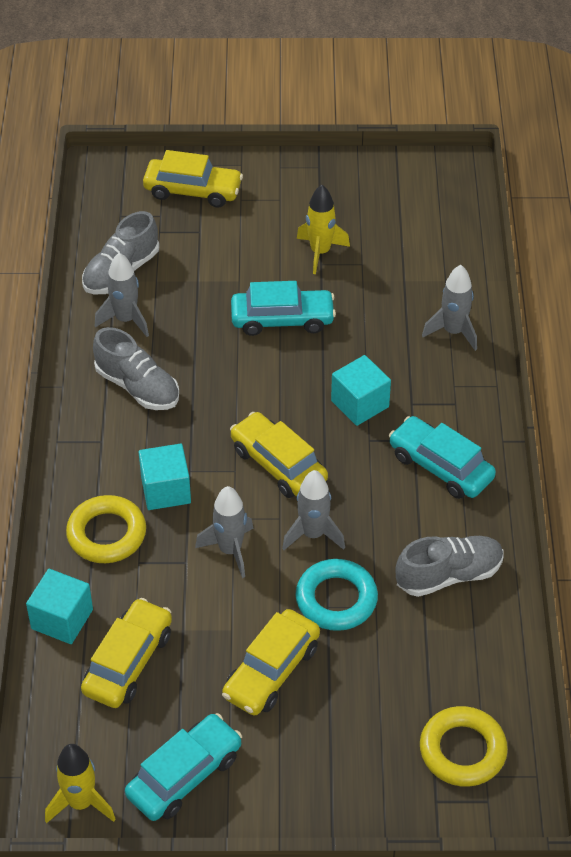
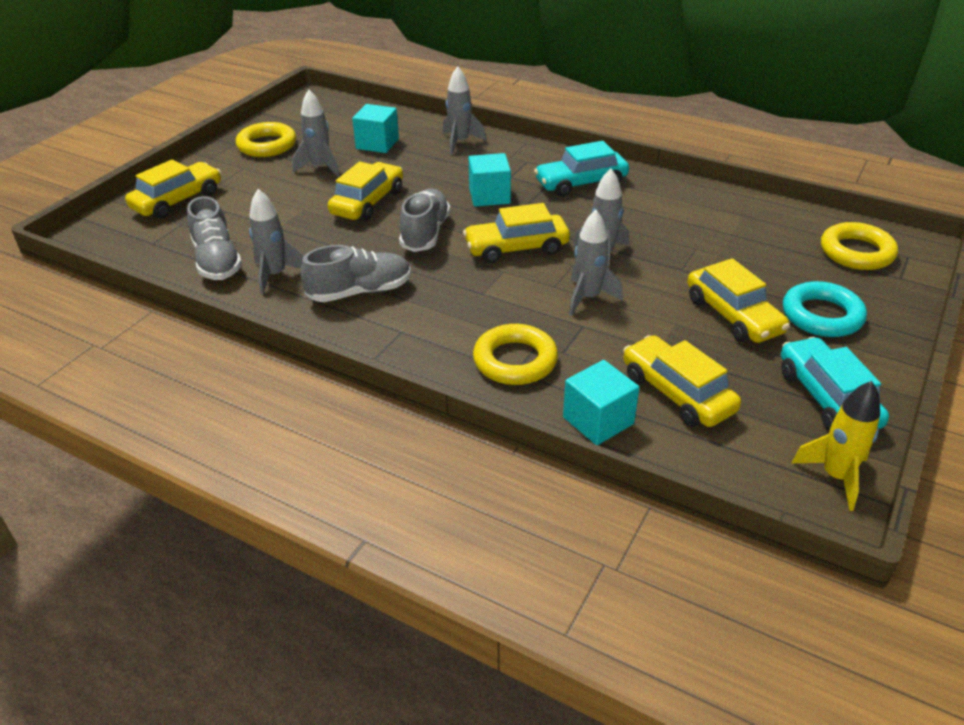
camera: 60 degrees left, 10 degrees down
(166, 490) = (493, 312): turquoise cube -> turquoise cube (377, 144)
(282, 319) = (368, 202): turquoise car -> yellow car
(320, 252) = (320, 167): yellow rocket -> grey rocket
(333, 191) = (267, 145): none -> yellow ring
(336, 599) = (677, 263): turquoise ring -> turquoise ring (822, 315)
(448, 575) = (686, 210): grey shoe -> grey shoe (425, 233)

